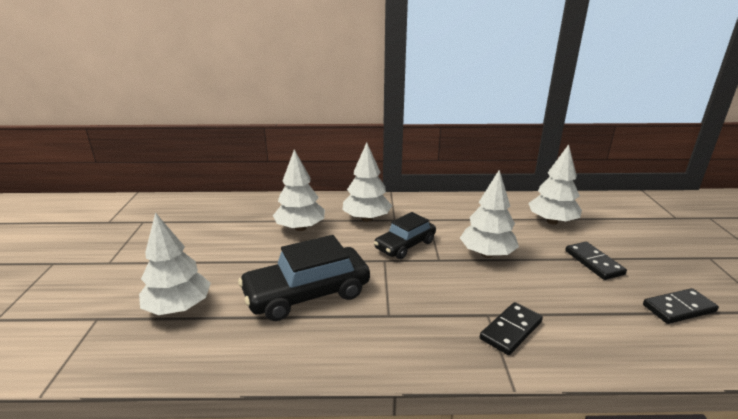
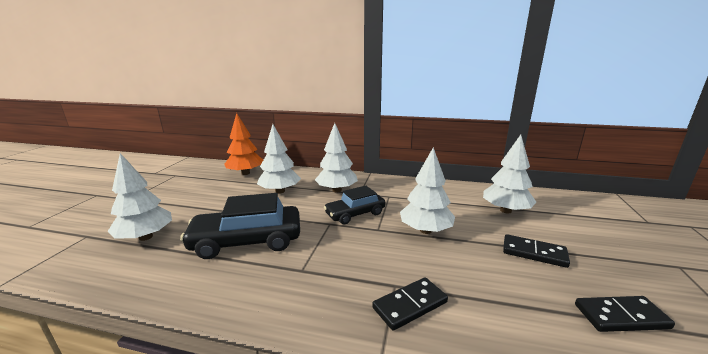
camera: 15 degrees right, 5 degrees down
(238, 208) = (245, 173): none -> orange tree
(594, 262) = (534, 253): black domino -> black domino turned 60 degrees counterclockwise

